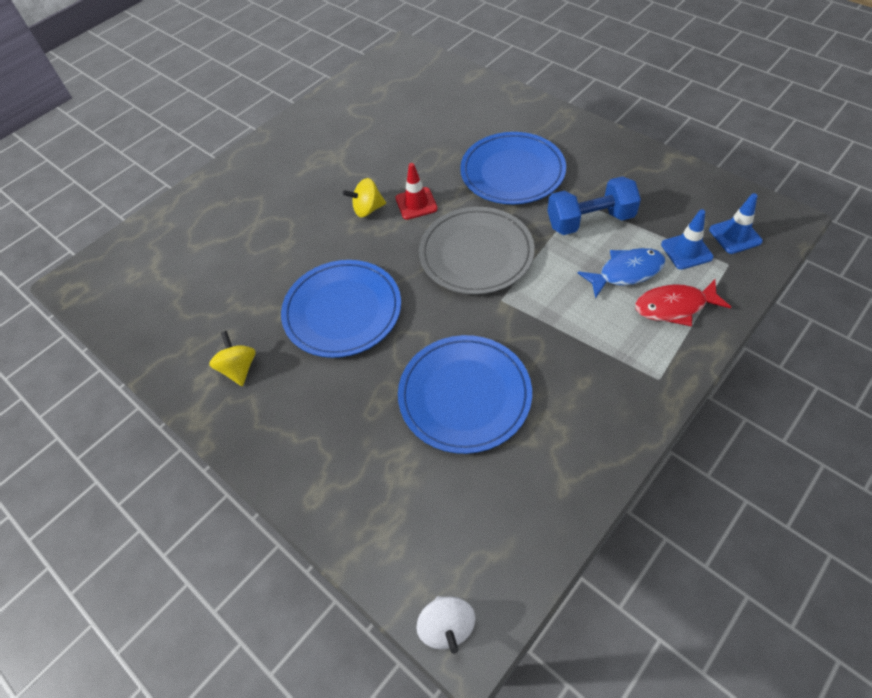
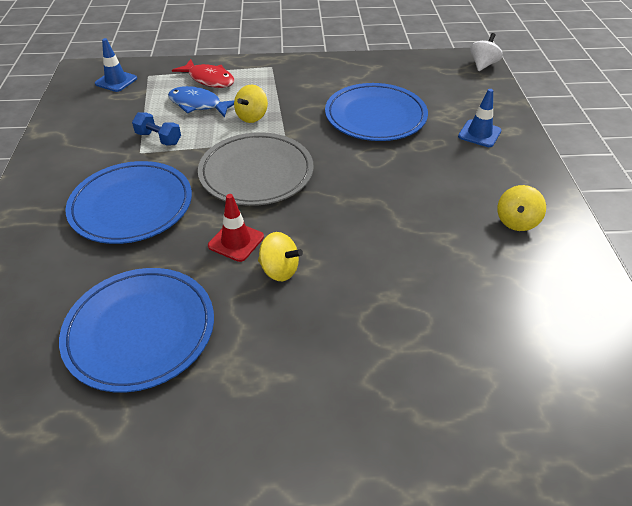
camera: 140 degrees left, 10 degrees down
(342, 311) = (398, 205): blue plate -> blue plate (140, 331)
(564, 299) = (252, 117): none -> yellow spinning top
(590, 221) = (159, 138): blue dumbbell -> blue dumbbell, size x0.59
(686, 251) = (151, 92): blue traffic cone -> blue traffic cone (479, 134)

